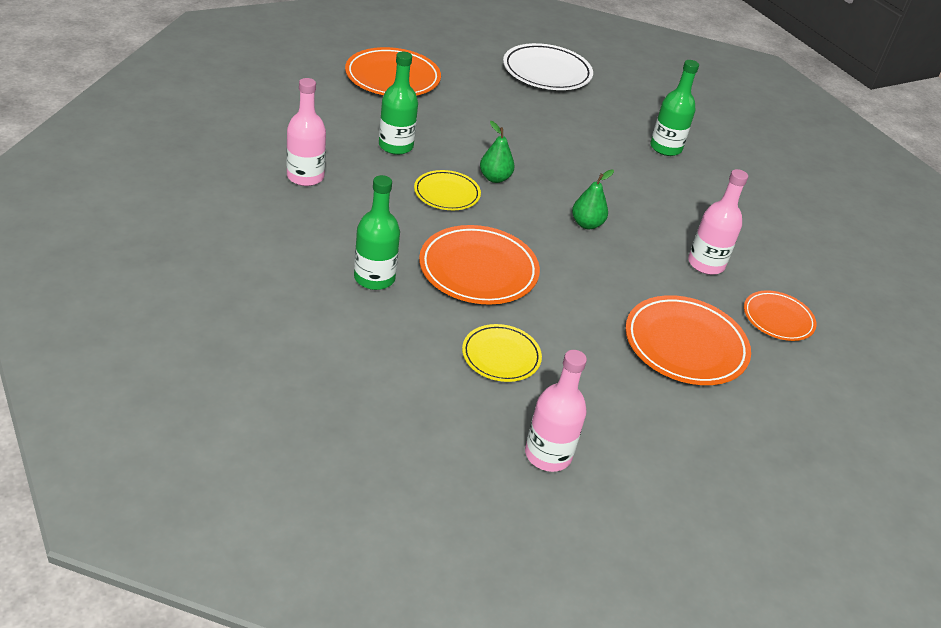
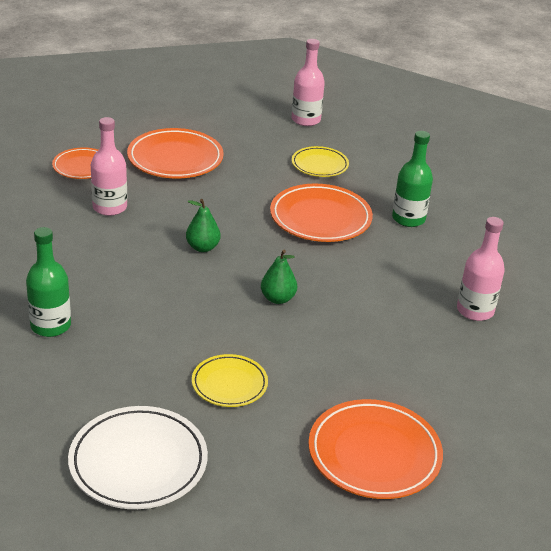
camera: 165 degrees left, 5 degrees down
(396, 146) = (379, 342): green bottle -> none
(447, 194) = (333, 285): yellow plate -> yellow plate (229, 384)

